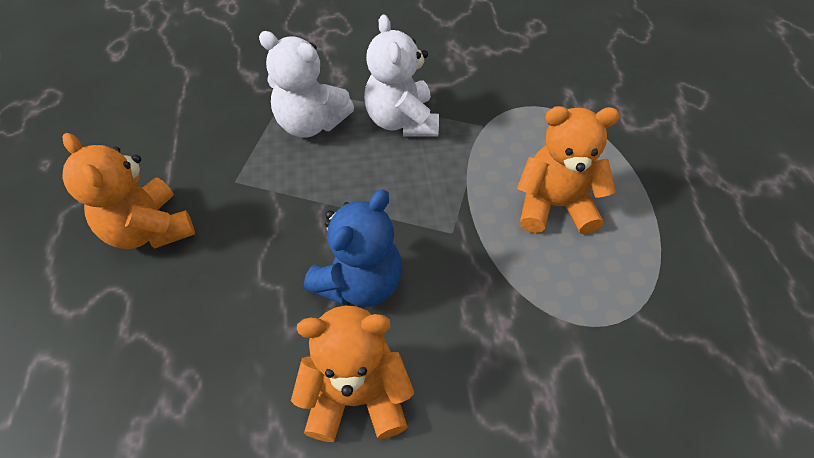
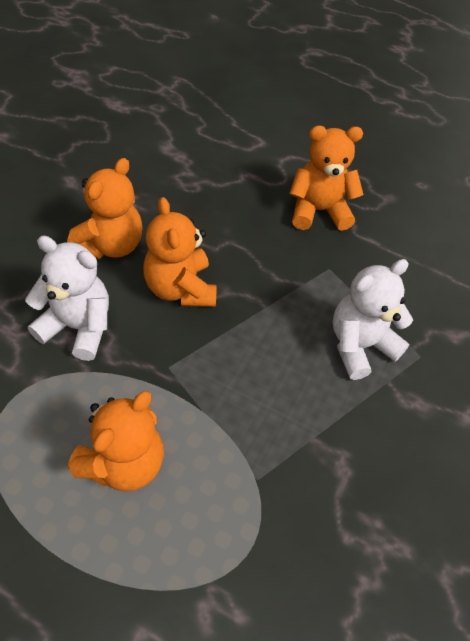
camera: 120 degrees right, 0 degrees up
(359, 282) = (180, 288): blue teddy bear -> orange teddy bear
(402, 121) = (314, 414): white teddy bear -> white teddy bear (78, 326)

